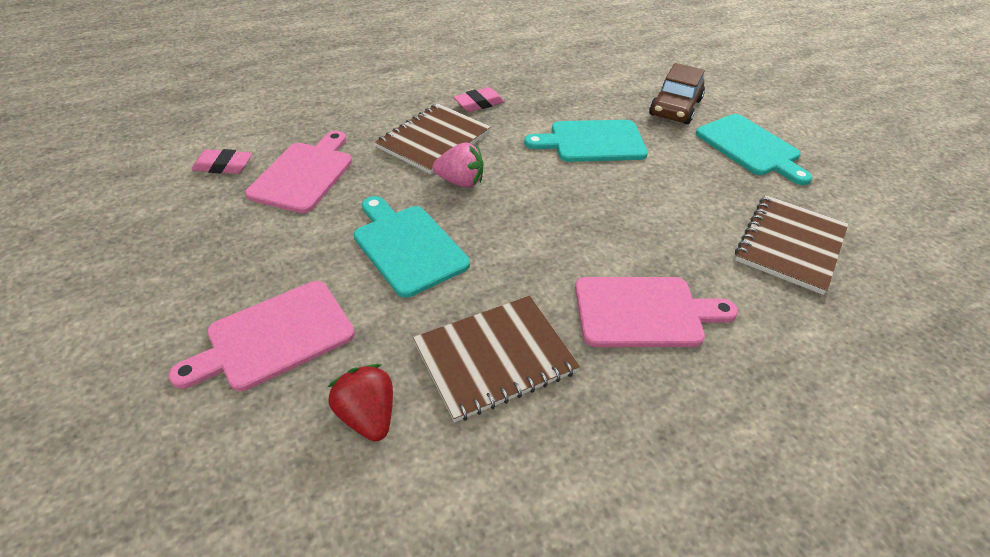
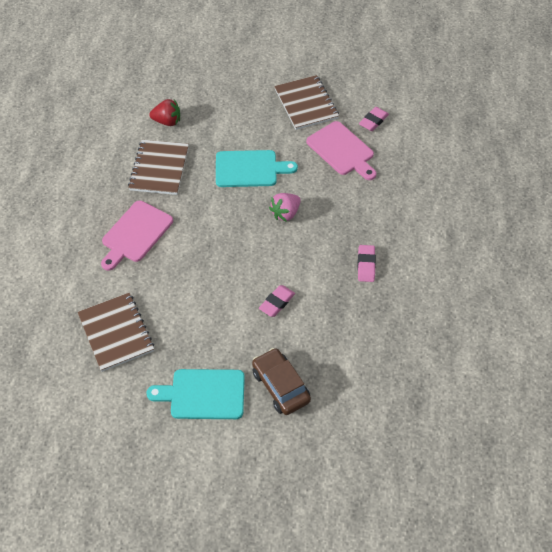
camera: 125 degrees right, 10 degrees up
(274, 337) = (229, 108): pink cutting board -> none
(434, 140) = (337, 220): brown notebook -> brown notebook (306, 104)
(592, 142) = (277, 303): turquoise cutting board -> pink eraser

